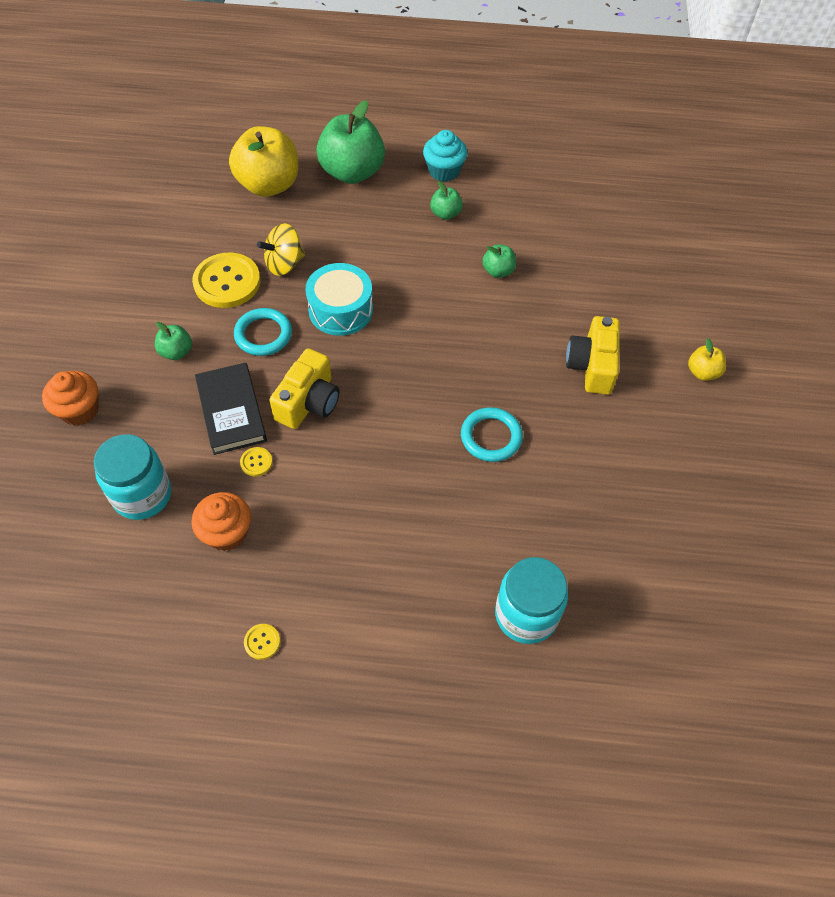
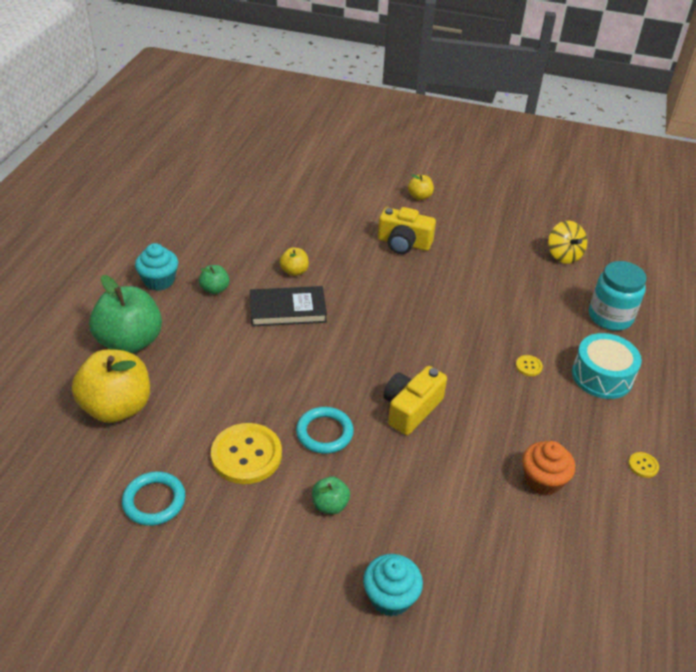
camera: 80 degrees left, 15 degrees down
(79, 410) = (390, 597): orange cupcake -> turquoise cupcake
(142, 495) = (500, 543): turquoise jar -> none
(231, 411) = (412, 466): black book -> black book (287, 310)
(256, 462) = (471, 452): yellow button -> yellow button (528, 366)
(284, 264) = (237, 407): yellow spinning top -> yellow spinning top (563, 255)
(309, 402) = (411, 409): yellow camera -> yellow camera turned 90 degrees counterclockwise
(340, 310) = (309, 374): turquoise drum -> turquoise drum (602, 376)
(491, 437) = (461, 306): turquoise ring -> turquoise ring (154, 501)
(498, 271) = (294, 271): green apple -> yellow apple

